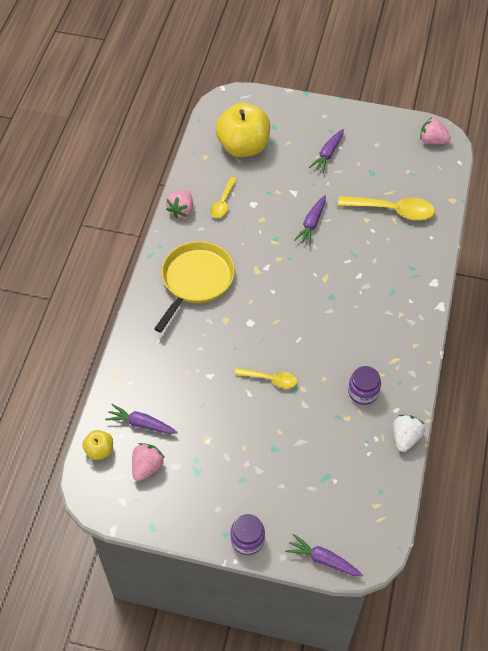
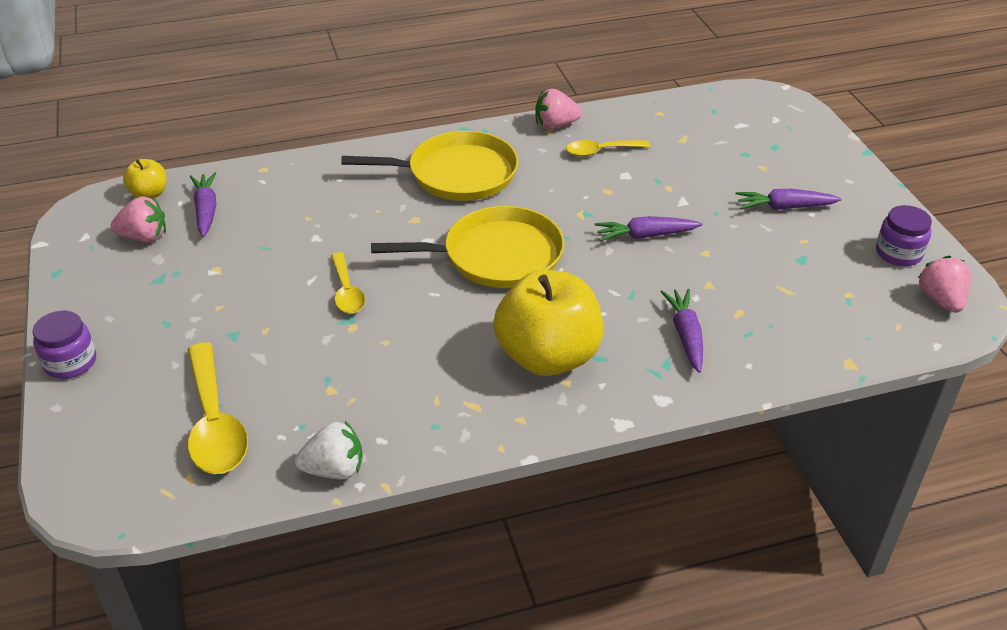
camera: 60 degrees right, 15 degrees down
(243, 147) = (710, 135): yellow apple -> yellow apple (548, 357)
(285, 297) = (496, 256): none -> yellow pan
(323, 559) = (66, 451): purple carrot -> purple carrot (685, 335)
(363, 392) = (388, 391): purple jar -> purple jar (898, 253)
(393, 210) = (755, 305): yellow spoon -> yellow spoon (215, 423)

